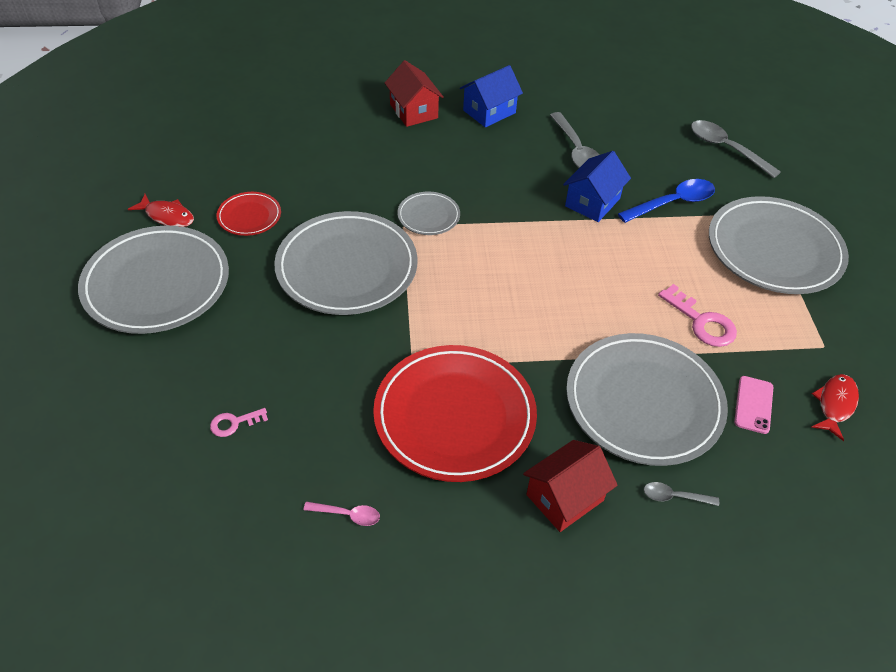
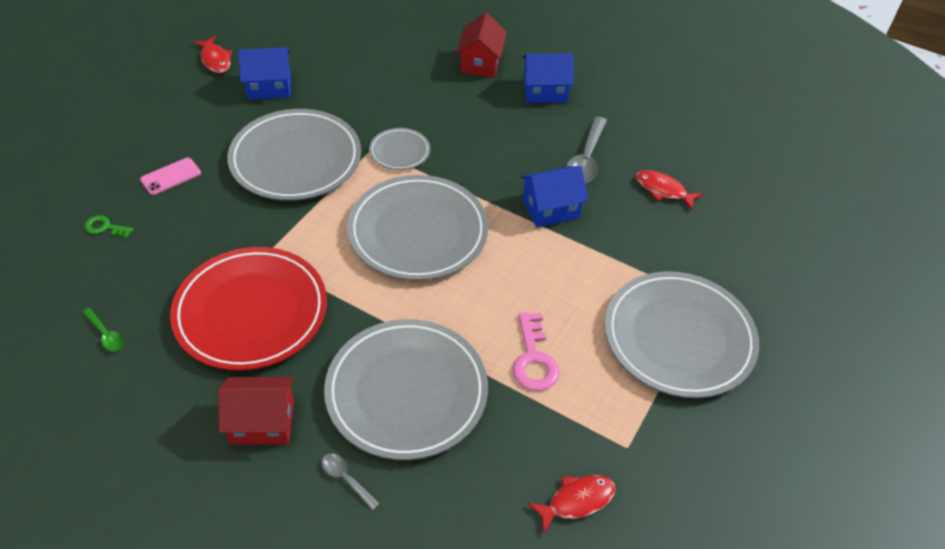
camera: 35 degrees right, 0 degrees up
(157, 284) = (159, 105): grey plate -> grey plate (418, 232)
(234, 423) = (105, 227): pink key -> green key
(249, 216) = (269, 87): red plate -> blue house
(347, 515) = (106, 334): pink spoon -> green spoon
(653, 148) = (663, 190): none -> red fish
(673, 203) = (626, 246): blue spoon -> none
(726, 149) = (737, 225): grey spoon -> none
(753, 405) = (499, 453): pink phone -> pink phone (171, 176)

